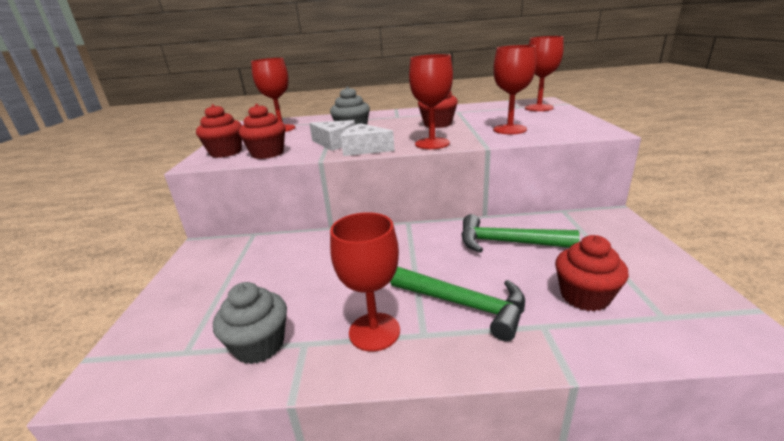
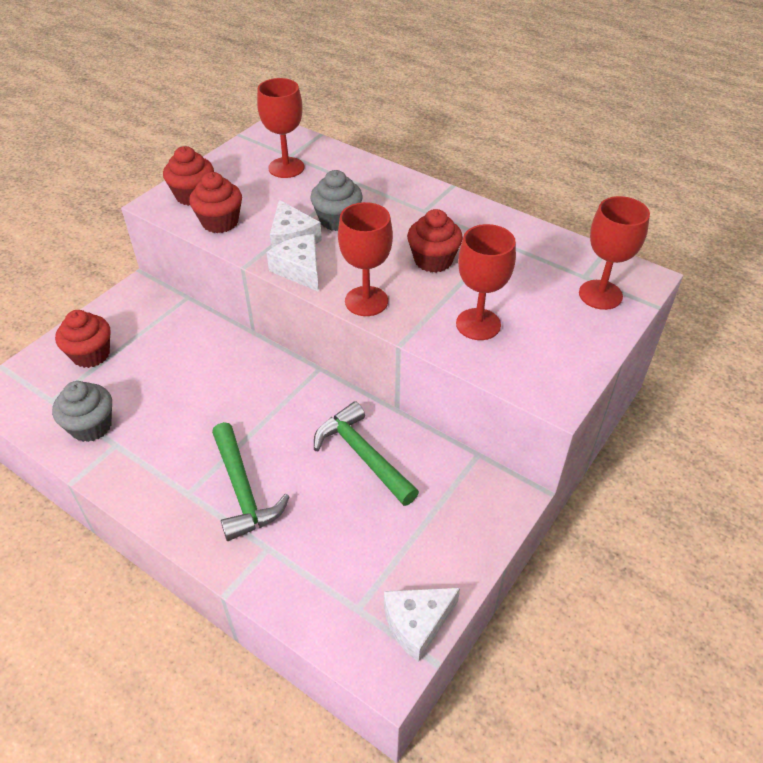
camera: 35 degrees right, 20 degrees up
(374, 331) = (162, 467): red goblet -> none
(584, 296) = (333, 550): red cupcake -> red cupcake (91, 354)
(705, 298) = (417, 623): none -> white cheese

